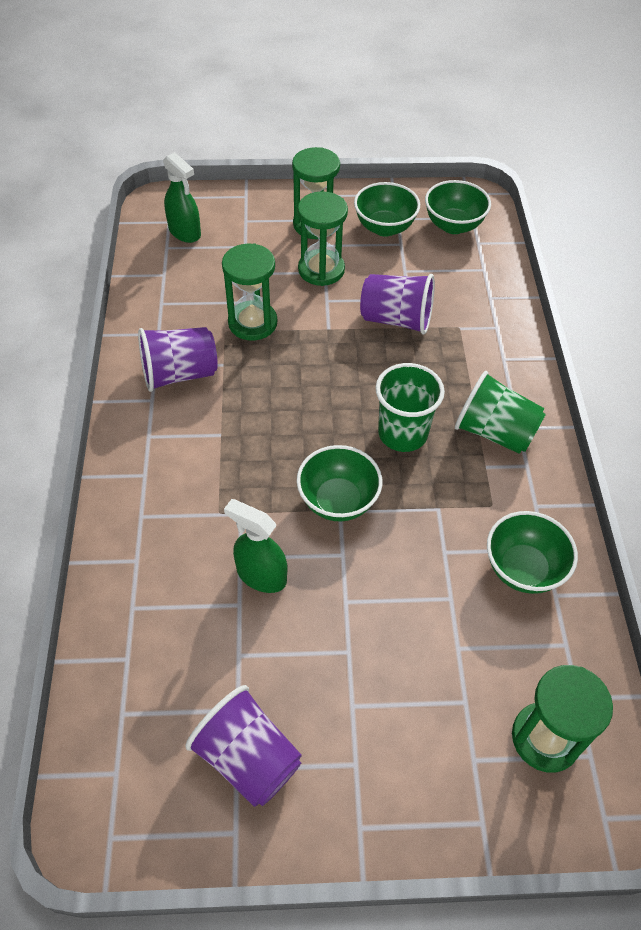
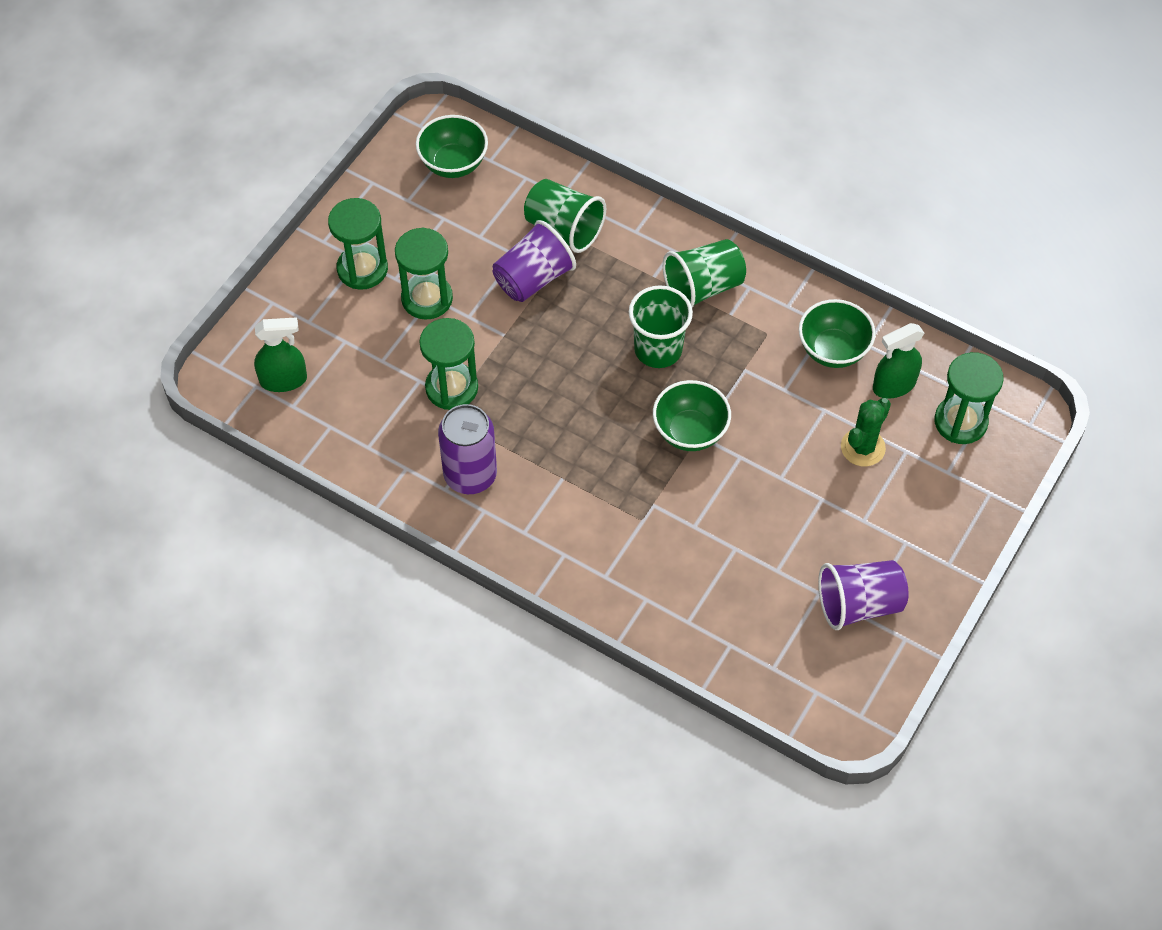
camera: 55 degrees left, 5 degrees up
(179, 374) = (470, 475): purple cup -> purple can
(261, 575) = (720, 520): green spray bottle -> green spray bottle (893, 385)
(384, 227) = (412, 217): green bowl -> none
(436, 657) = (863, 447): none -> green cactus
(460, 314) = (564, 229): none -> green cup

